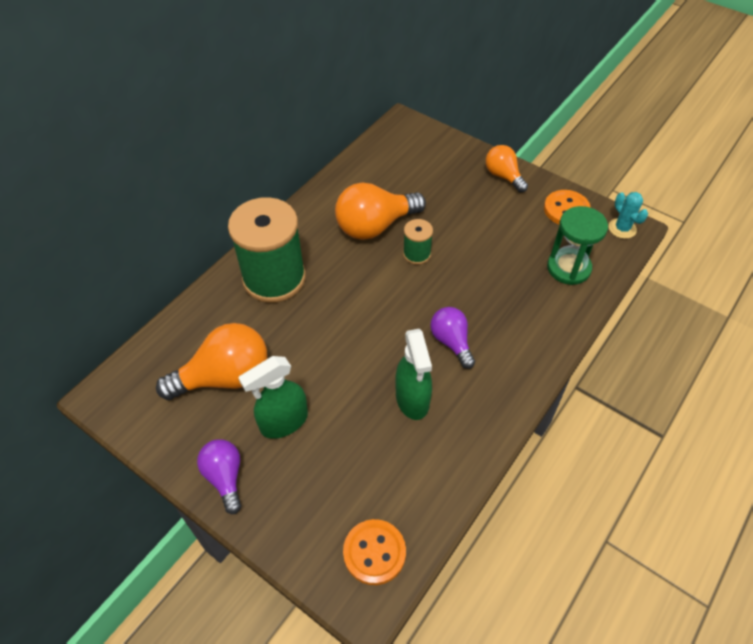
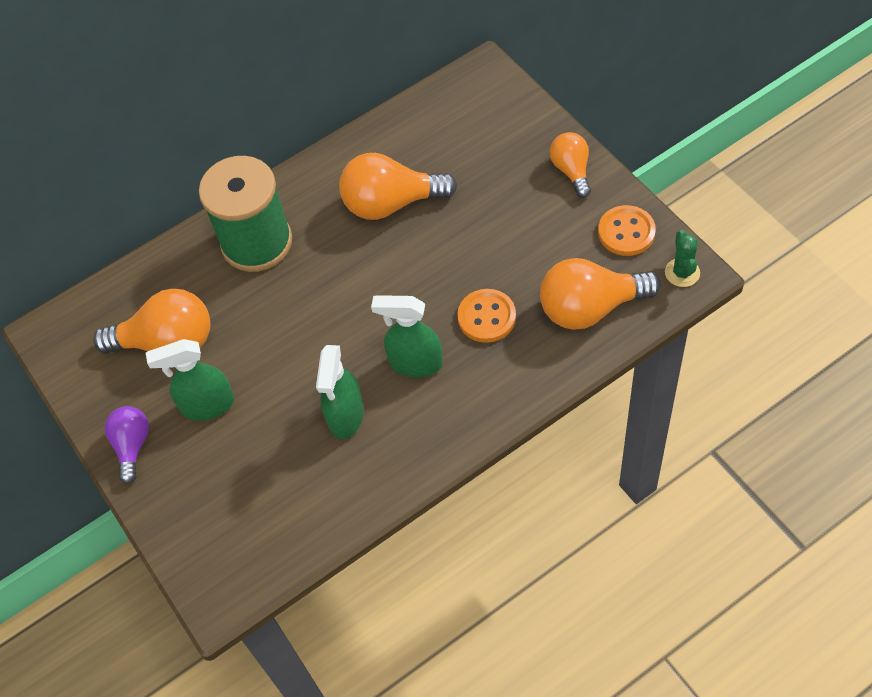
camera: 25 degrees right, 5 degrees up
(374, 552) = (244, 558): orange button -> orange button (486, 317)
(417, 254) = (423, 249): green spool -> none
(451, 342) = (415, 363): purple light bulb -> green spray bottle
(568, 268) = (590, 308): green hourglass -> orange light bulb
(622, 228) = (682, 272): turquoise cactus -> green cactus

